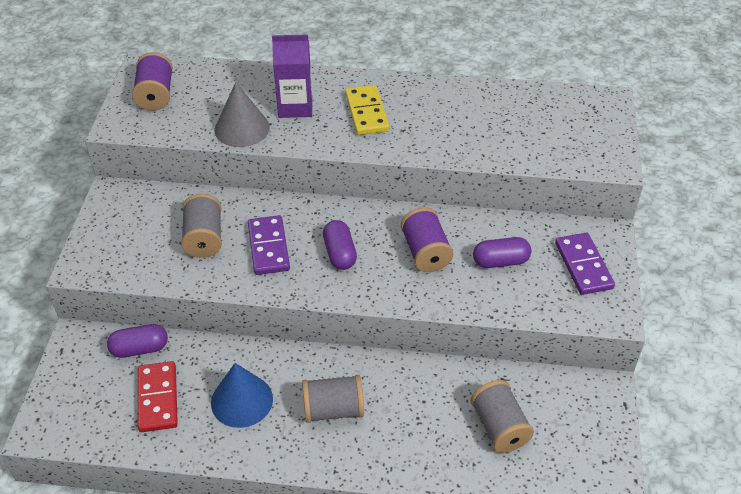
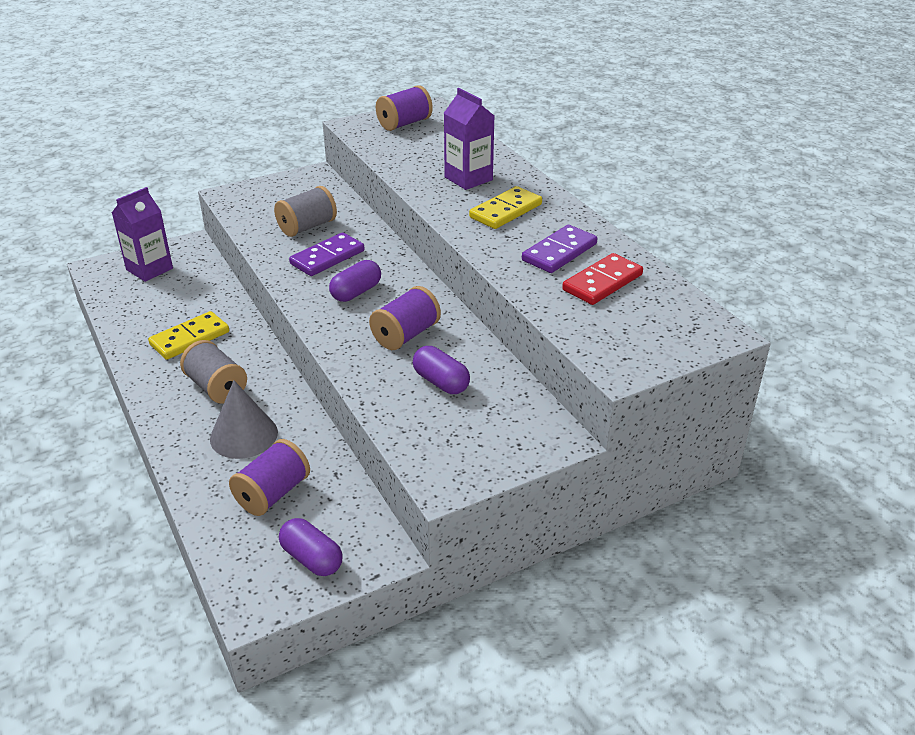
camera: 55 degrees right, 10 degrees down
(89, 388) = (149, 269): none -> purple carton
(140, 349) = (203, 272): purple capsule -> purple capsule (312, 559)
(158, 398) = (162, 301): red domino -> red domino (602, 282)
(242, 128) = (411, 168): grey cone -> grey cone (244, 435)
(242, 400) = (190, 338): blue cone -> yellow domino
(499, 427) = (272, 494): grey spool -> purple spool
(583, 266) = (493, 438): purple domino -> purple domino (559, 252)

